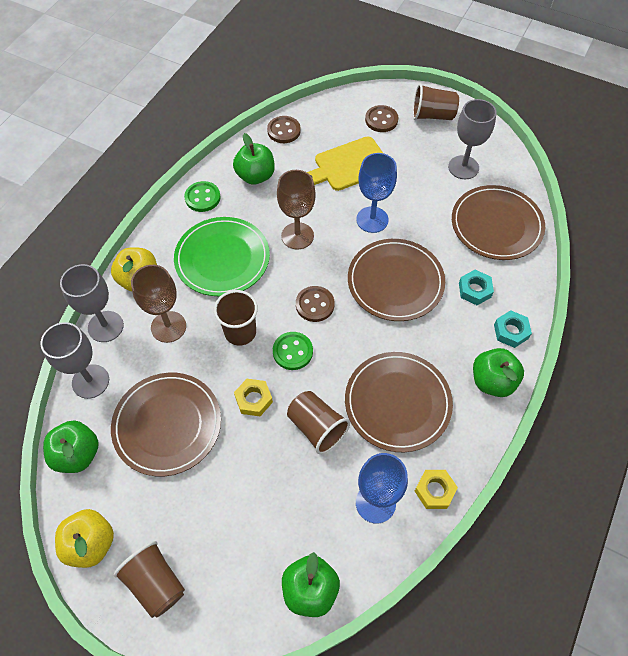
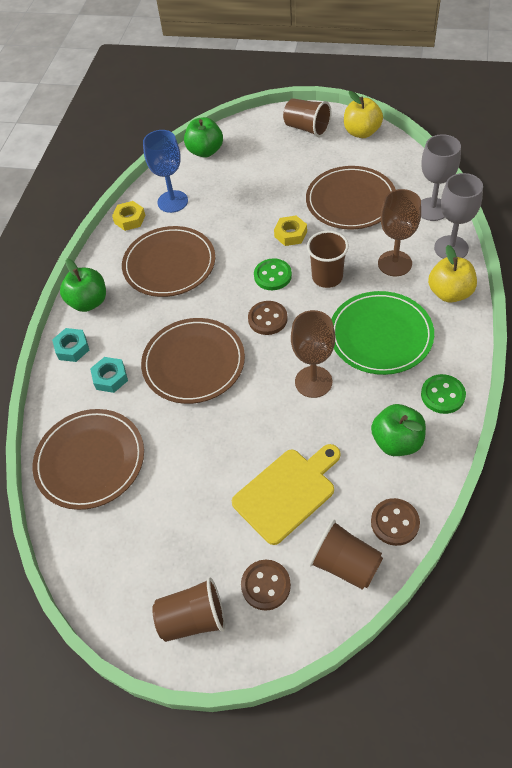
camera: 170 degrees right, 5 degrees down
(77, 454) = (406, 168): green apple -> none
(317, 427) = (231, 231): brown cup -> brown cup (345, 564)
(372, 219) = (236, 425): blue goblet -> none
(463, 167) = (137, 534): grey goblet -> none

